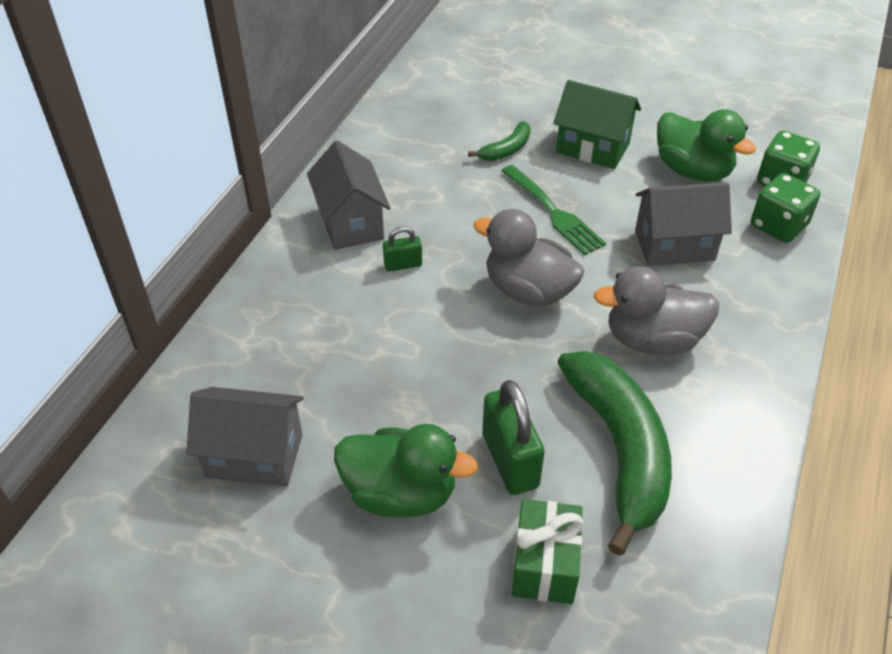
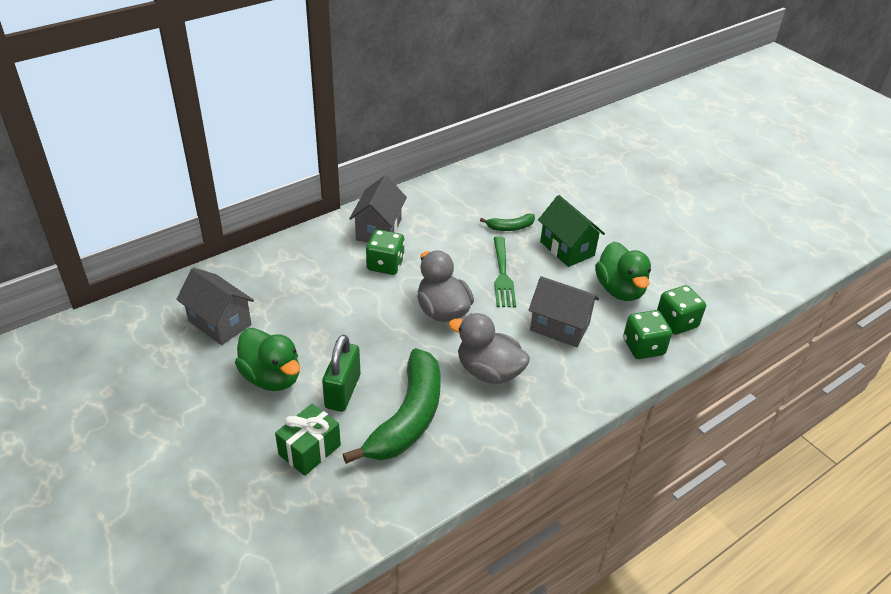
camera: 30 degrees right, 5 degrees down
(403, 265) = (385, 265): green padlock -> green dice

